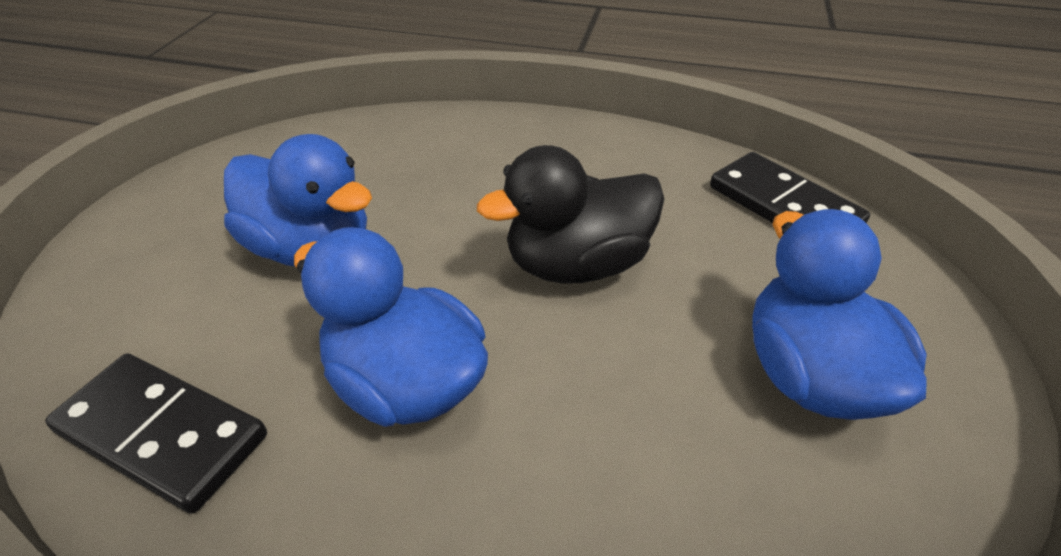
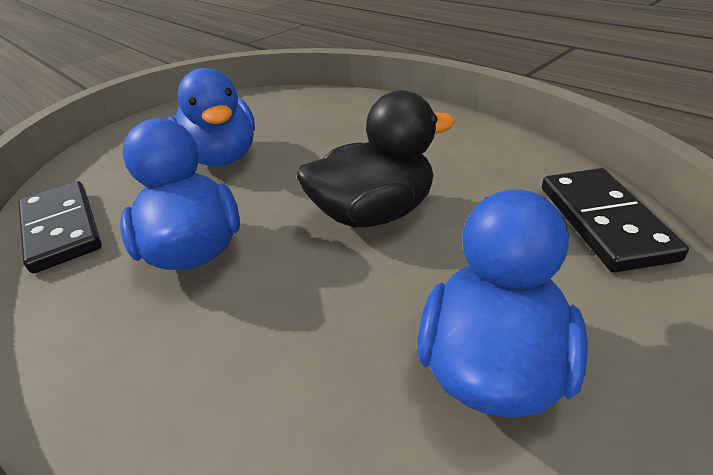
camera: 35 degrees right, 5 degrees down
(577, 264) = (374, 213): black duck -> black duck turned 150 degrees clockwise

